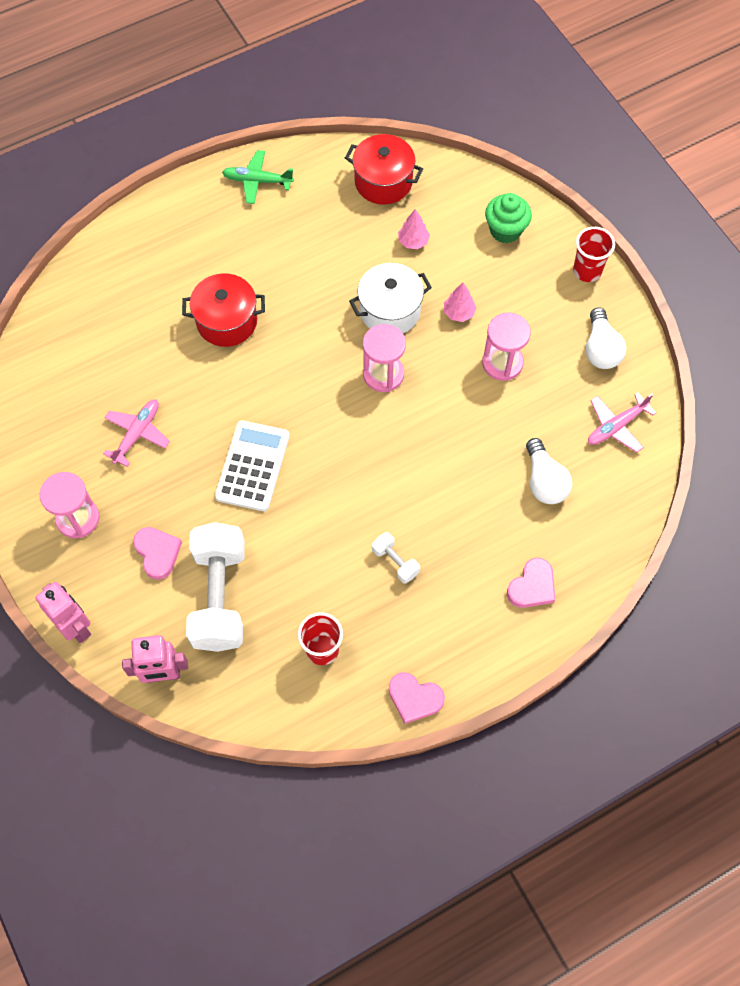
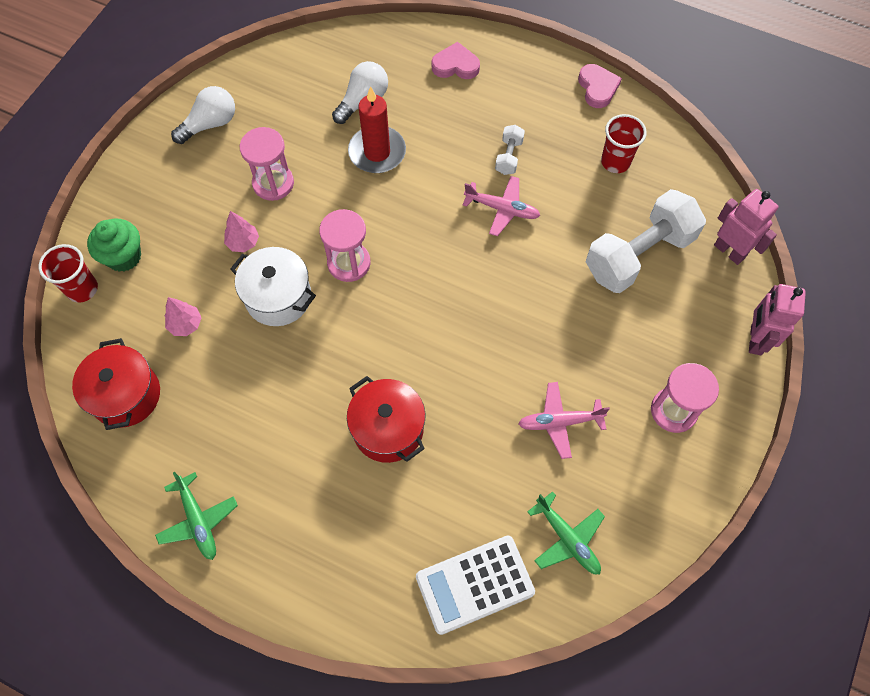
camera: 125 degrees left, 0 degrees up
(58, 381) = (567, 538): none -> green plane
(157, 553) = (646, 324): pink heart -> none
(253, 466) = (513, 306): white calculator -> white calculator (474, 584)
(478, 458) = (377, 152): none -> red candle
(587, 271) = (132, 172): red cup -> red cup (82, 289)
(616, 426) = (278, 80): pink plane -> pink plane (502, 209)

